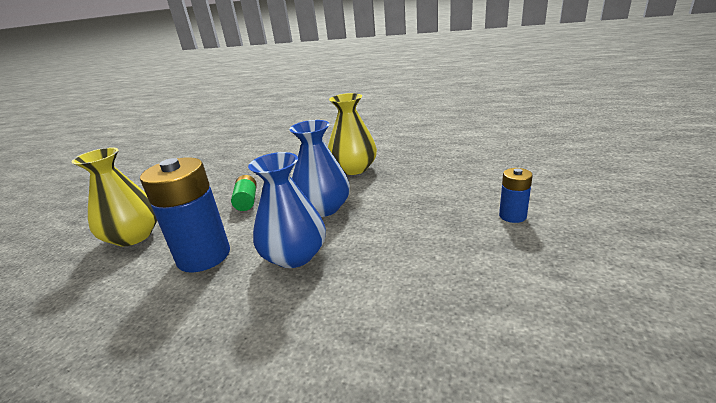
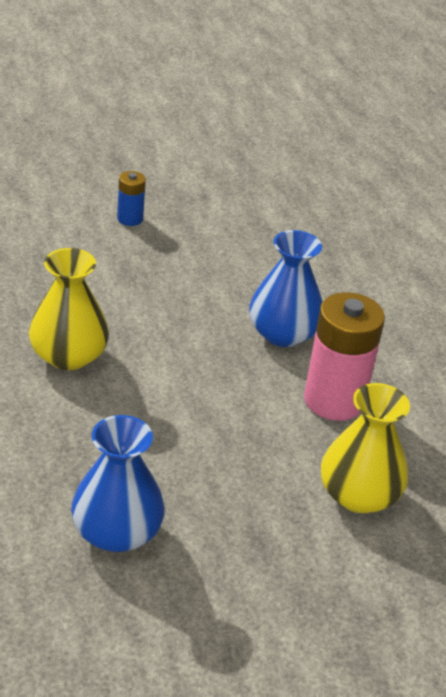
camera: 130 degrees left, 10 degrees up
(204, 256) = (334, 400): blue battery -> pink battery
(247, 201) = (216, 428): green battery -> none
(323, 208) = (189, 346): blue vase -> blue vase (116, 532)

